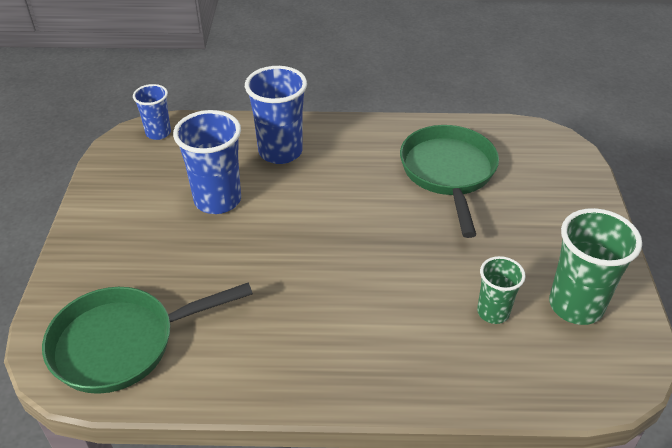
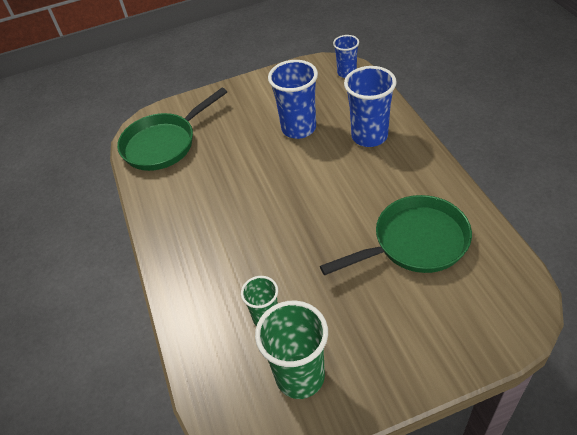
camera: 75 degrees right, 5 degrees up
(122, 343) = (164, 144): green pan -> green pan turned 90 degrees counterclockwise

